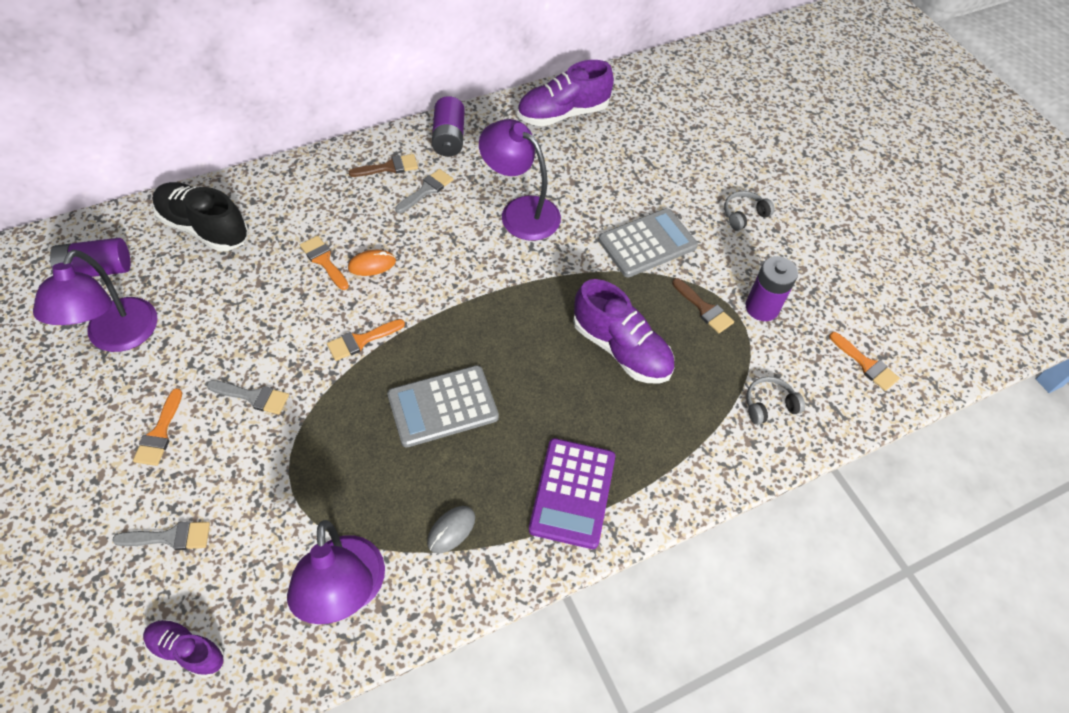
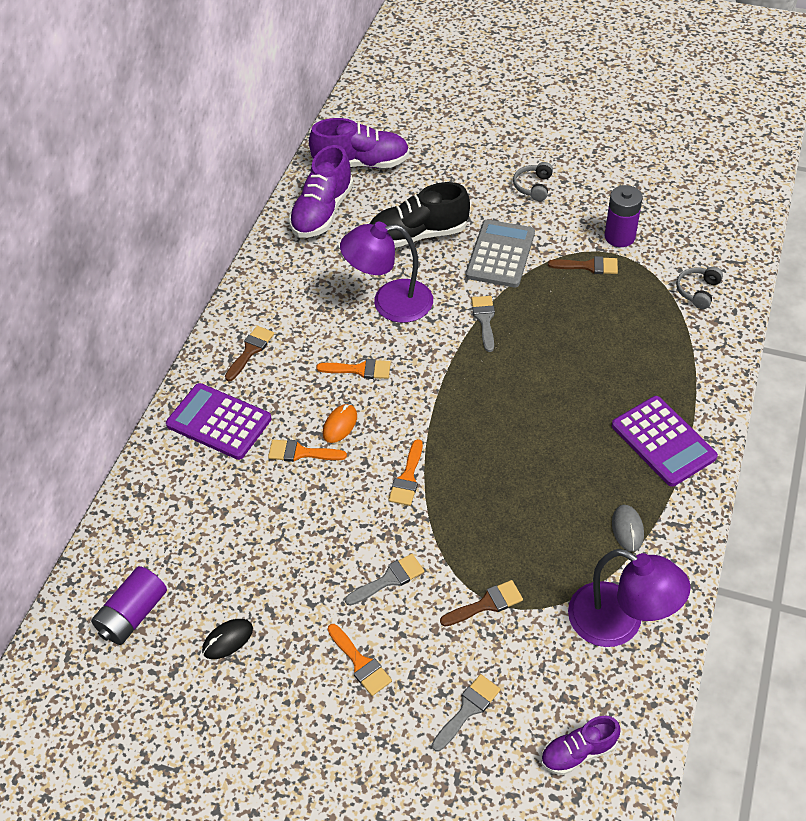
camera: 40 degrees left, 5 degrees down
(117, 337) = (227, 640): purple lamp -> black mouse
(204, 228) = (173, 511): black shoe -> black shoe (418, 235)
(284, 479) = (486, 604): none -> brown brush
(307, 196) = (219, 422): none -> purple calculator
(426, 190) = (302, 343): grey brush -> grey brush (484, 319)
(443, 406) = (519, 467): grey calculator -> none
(449, 138) = (264, 294): purple battery -> none
(621, 349) = (575, 334): purple shoe -> purple shoe (361, 163)
(866, 364) = (716, 221): orange brush -> orange brush (359, 370)

